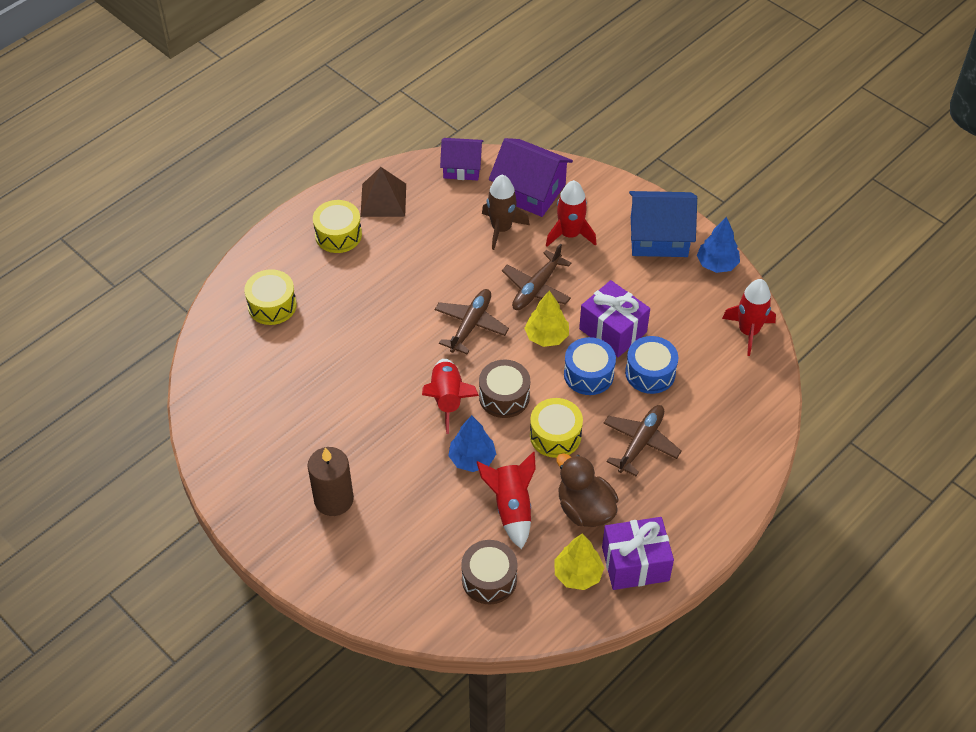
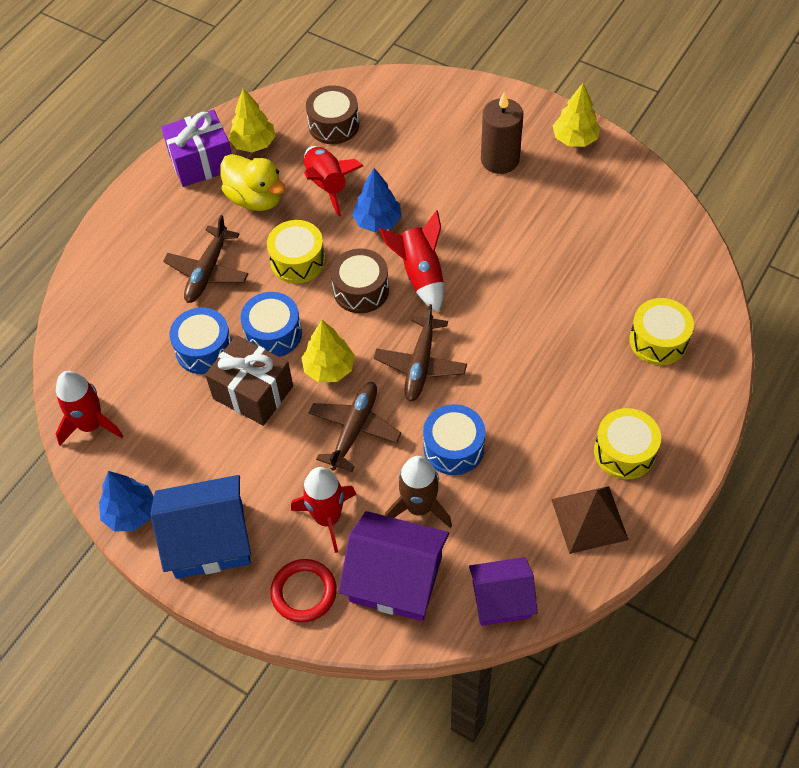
camera: 170 degrees right, 5 degrees up
(251, 506) = (575, 139): none -> yellow tree
(464, 261) = (453, 448): none -> blue drum
(585, 509) = (256, 198): brown duck -> yellow duck
(595, 195) = (304, 592): none -> red ring
(613, 330) = (253, 392): purple gift -> brown gift

